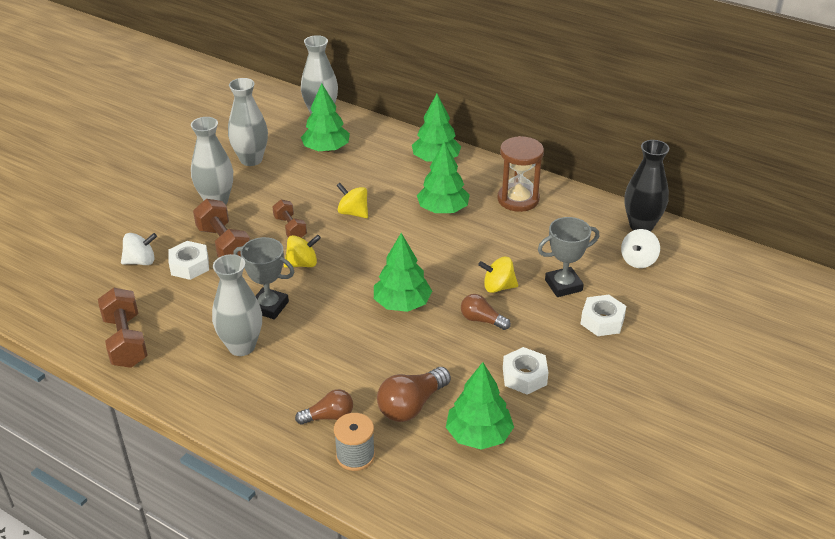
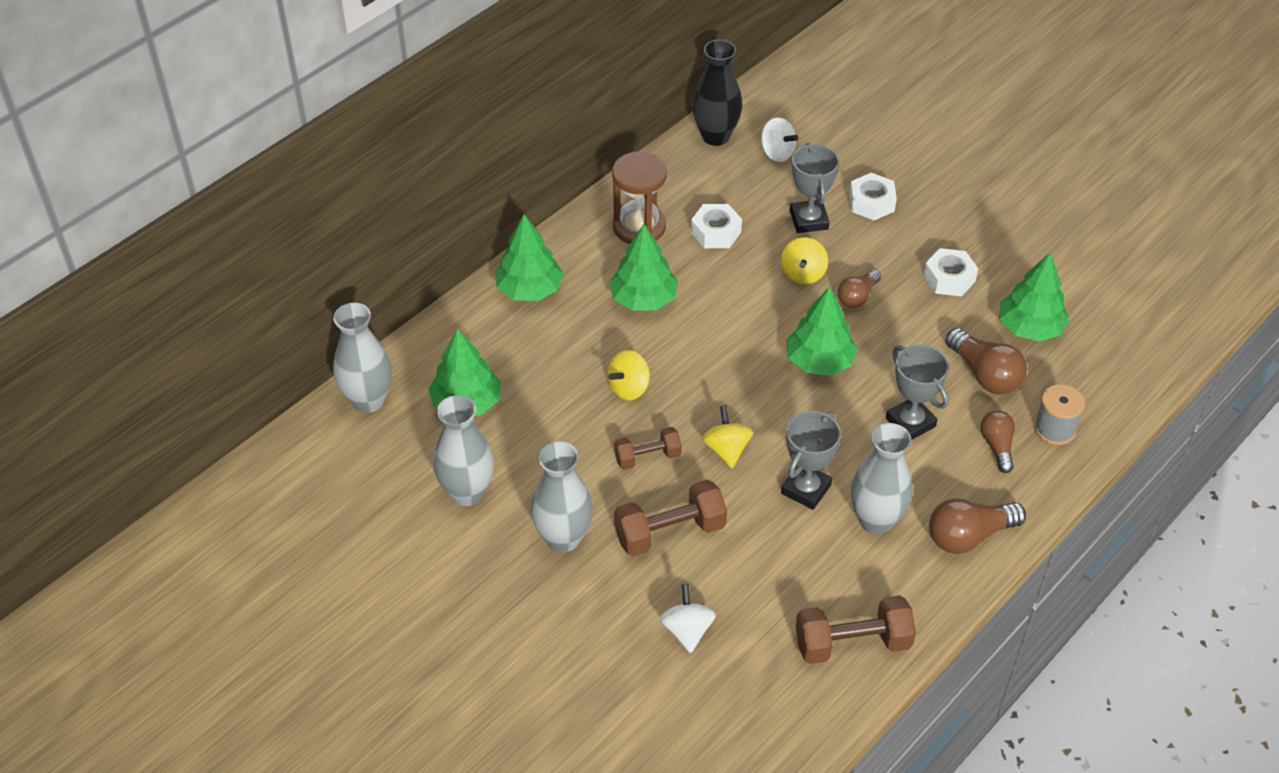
camera: 80 degrees left, 10 degrees up
(189, 266) = (708, 572): white nut -> white nut (715, 232)
(229, 402) = (969, 536): none -> brown light bulb
(346, 360) = (910, 422): none -> grey trophy

